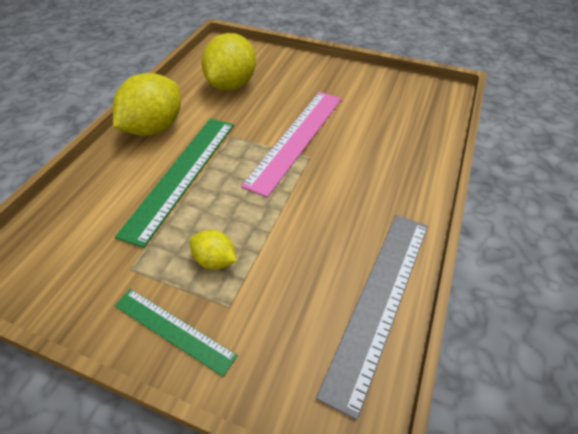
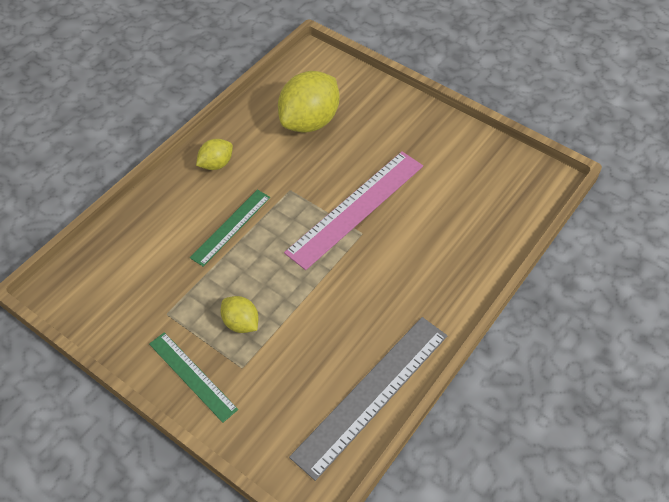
camera: 15 degrees right, 5 degrees up
(155, 128) = (216, 164): yellow lemon -> yellow lemon, size x0.51
(181, 175) = (231, 227): green ruler -> green ruler, size x0.59

